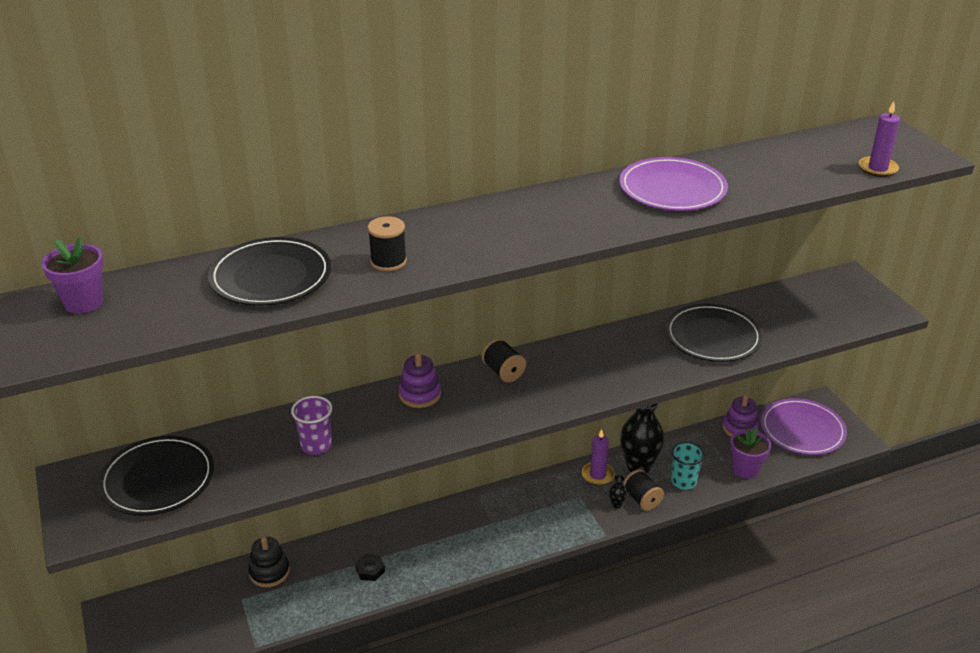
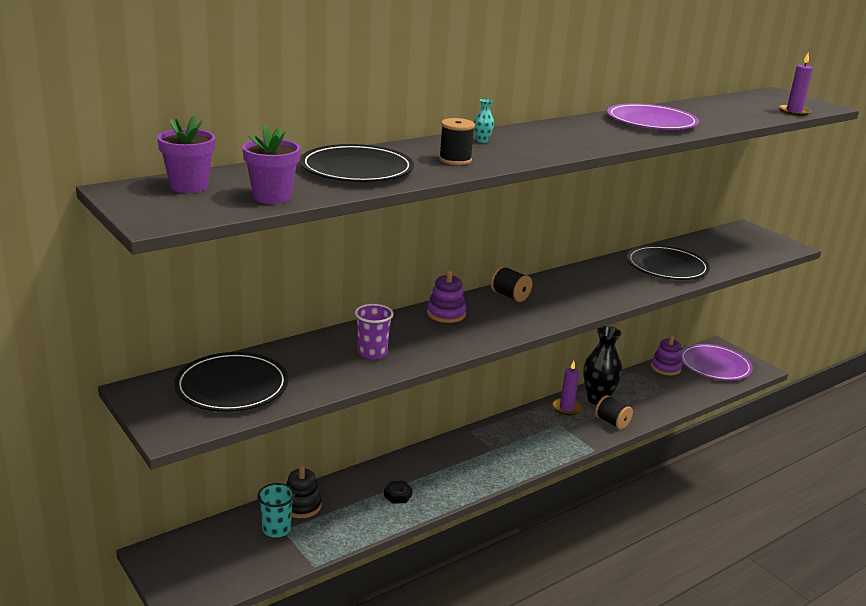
camera: 15 degrees left, 10 degrees down
(441, 226) = (482, 141): none -> turquoise vase
(616, 504) = (593, 427): black vase -> none
(683, 481) = (639, 407): turquoise cup -> turquoise cup (276, 529)
(745, 469) = (684, 395): purple flower pot -> purple flower pot (272, 197)

